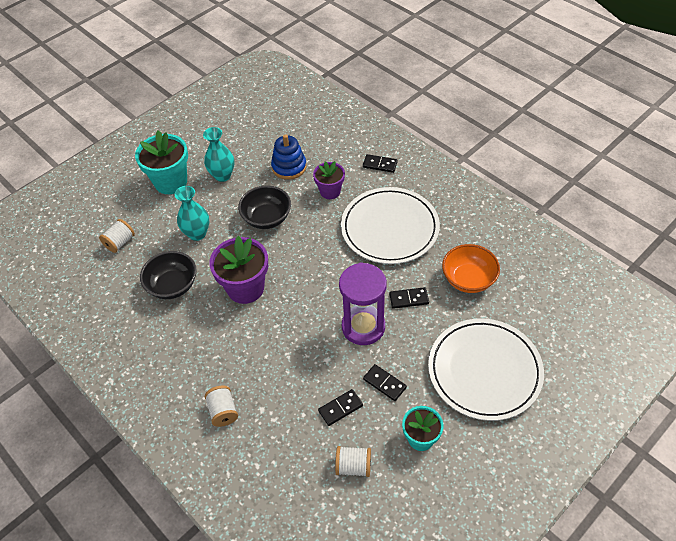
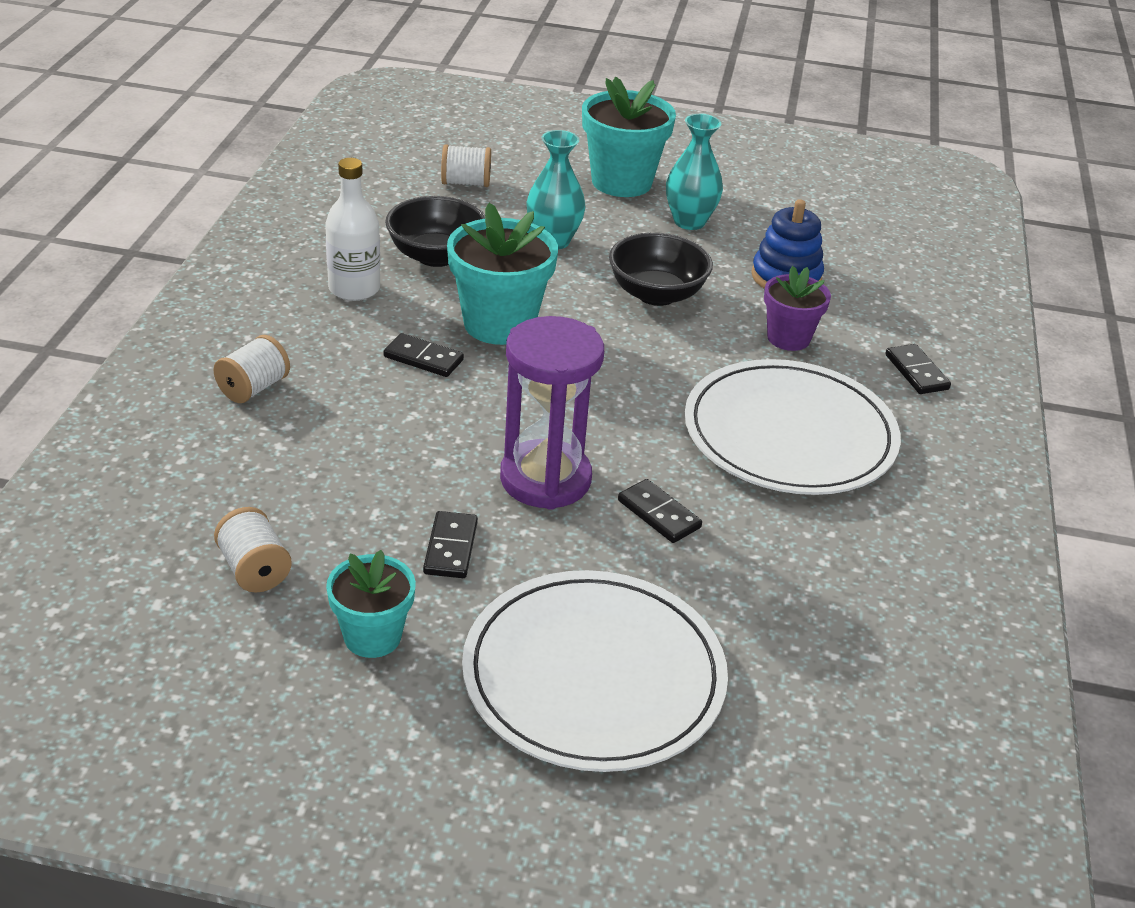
camera: 50 degrees right, 15 degrees down
(174, 332) = (354, 289): none -> white bottle
(245, 288) = (499, 324): purple flower pot -> turquoise flower pot
(340, 408) = (357, 512): black domino -> black domino (423, 358)
(468, 279) = (784, 579): orange bowl -> none

